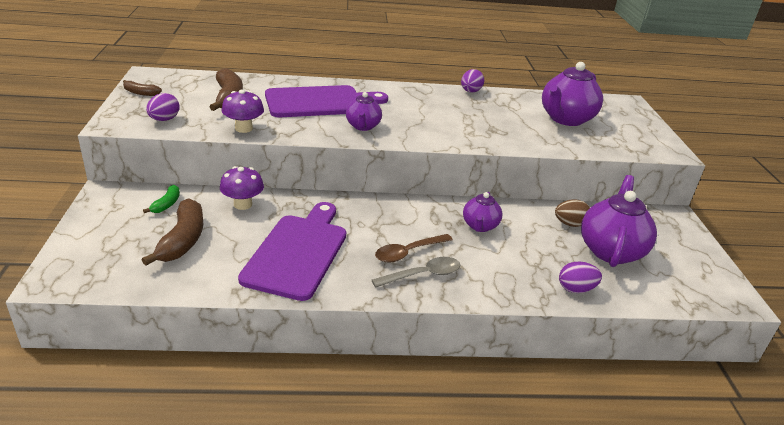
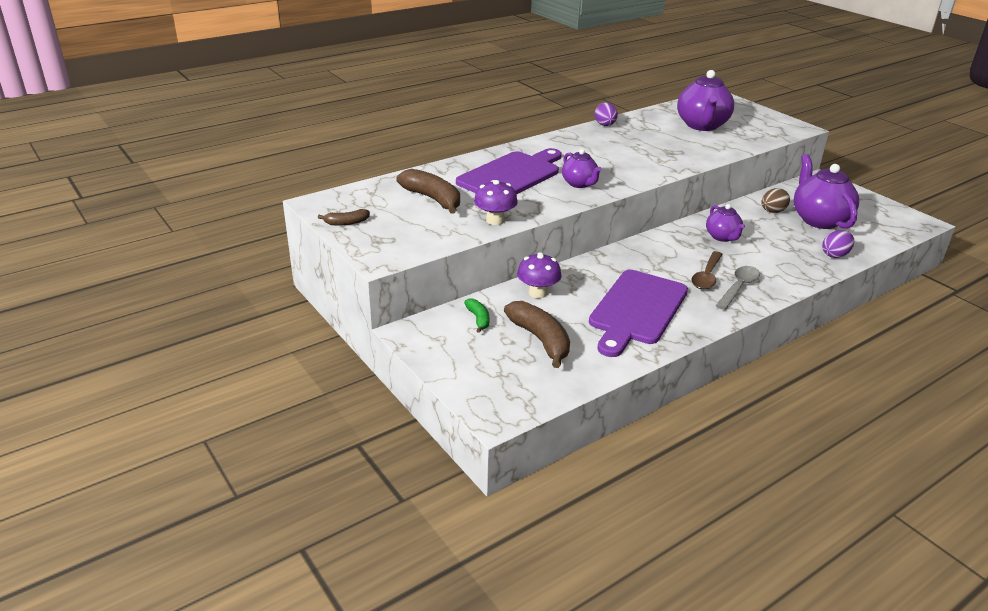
camera: 30 degrees left, 0 degrees up
(164, 119) = (416, 238): purple egg -> none
(298, 252) = (637, 310): purple cutting board -> purple cutting board turned 135 degrees counterclockwise

